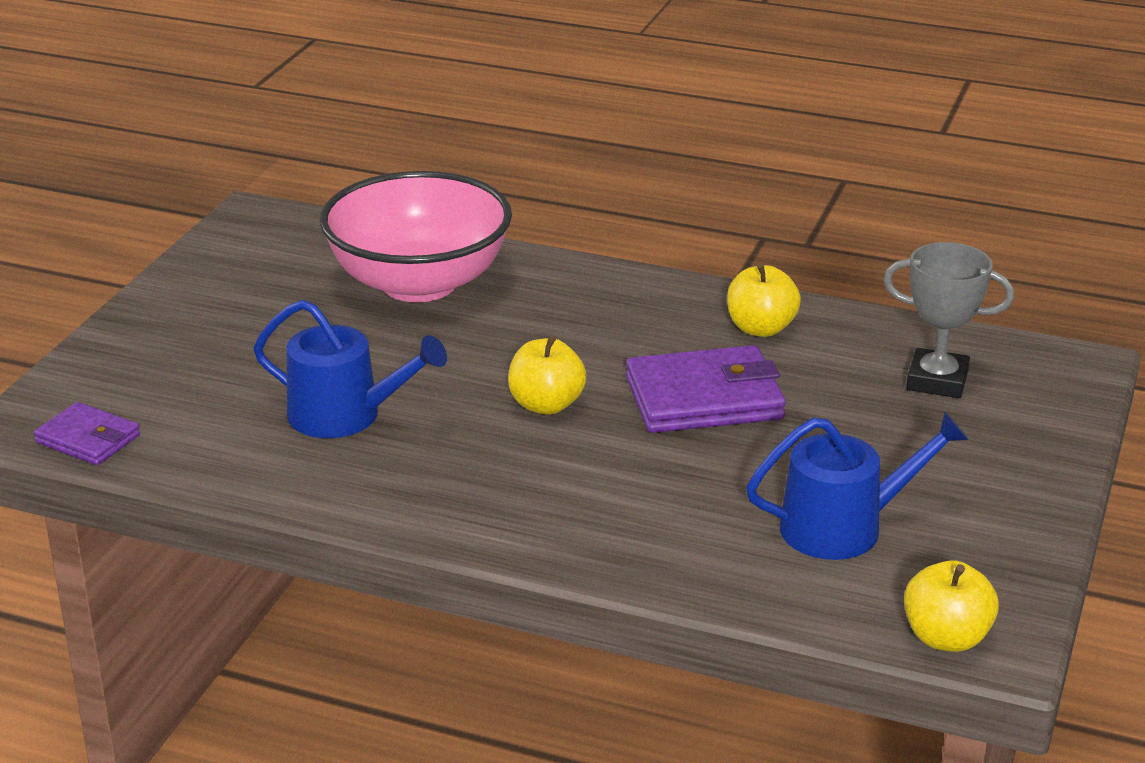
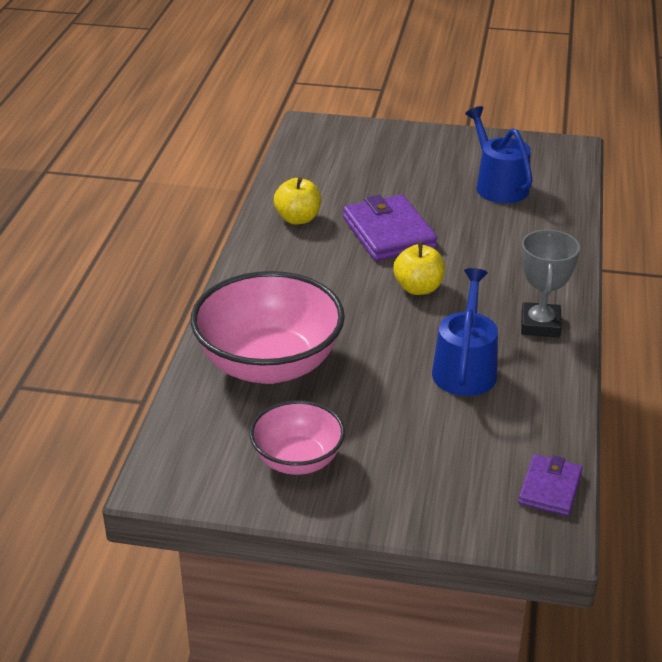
camera: 100 degrees left, 5 degrees up
(239, 287) = (297, 460): none -> pink bowl
(937, 380) = (341, 162): grey trophy -> grey trophy (540, 325)
(946, 638) = (572, 158): yellow apple -> none

